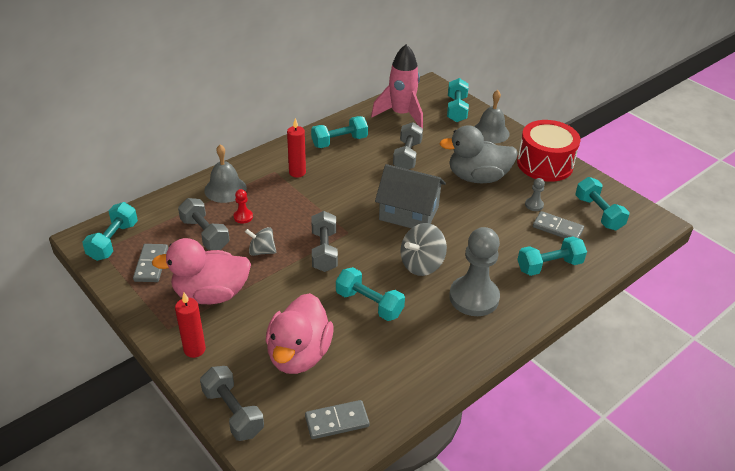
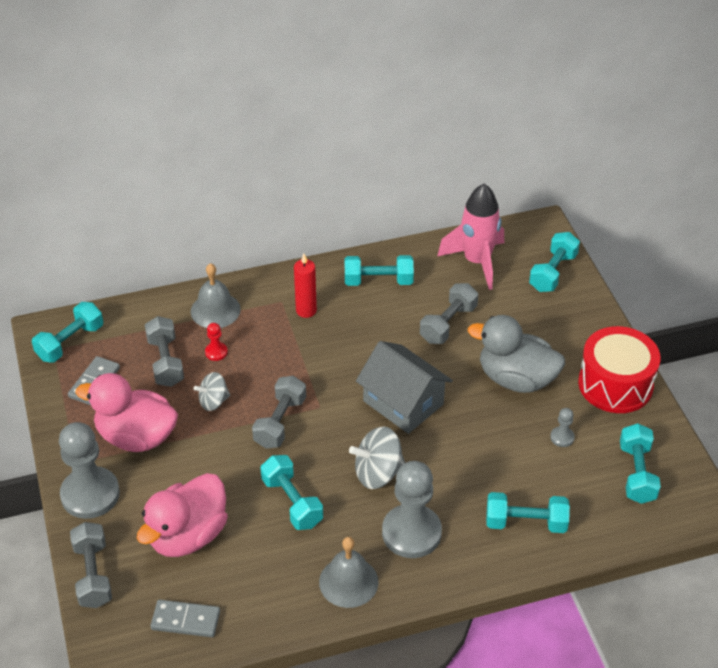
camera: 25 degrees right, 5 degrees up
(194, 349) = (90, 494): red candle -> grey pawn
(261, 251) = (213, 401): grey spinning top -> grey spinning top turned 60 degrees counterclockwise
(490, 132) = (575, 318): grey bell -> grey bell (348, 582)
(557, 228) = (570, 478): grey domino -> none

